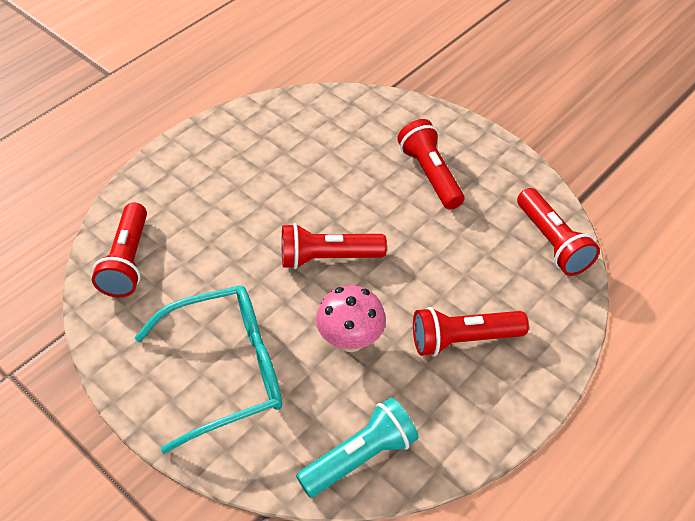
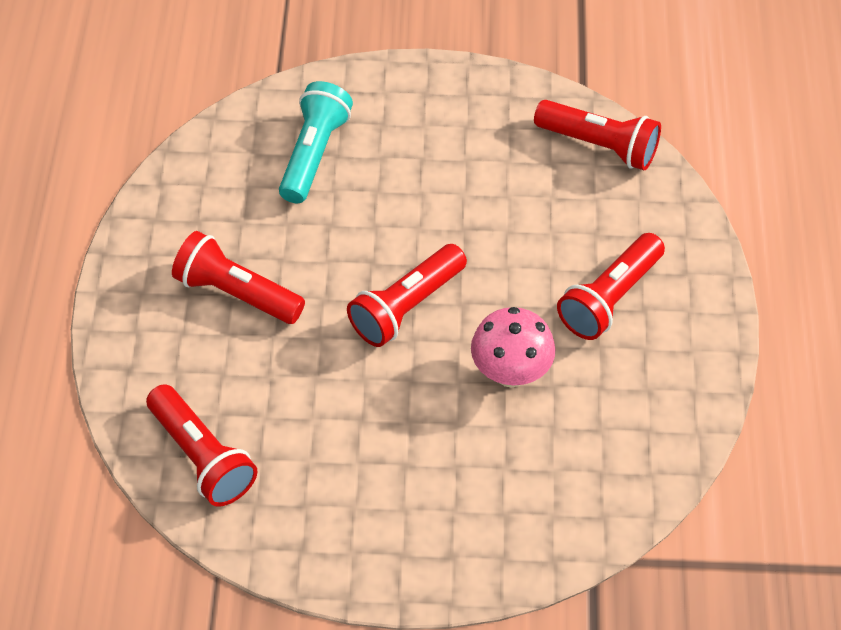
camera: 40 degrees left, 5 degrees up
(227, 371) = (427, 487): turquoise glasses -> none
(360, 457) = (626, 471): turquoise flashlight -> turquoise flashlight (314, 153)
(430, 174) = (419, 149): red flashlight -> red flashlight (236, 292)

